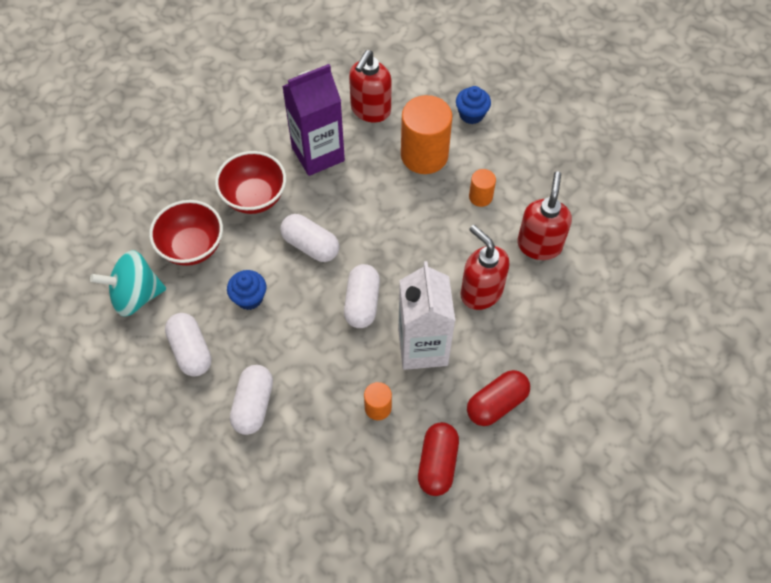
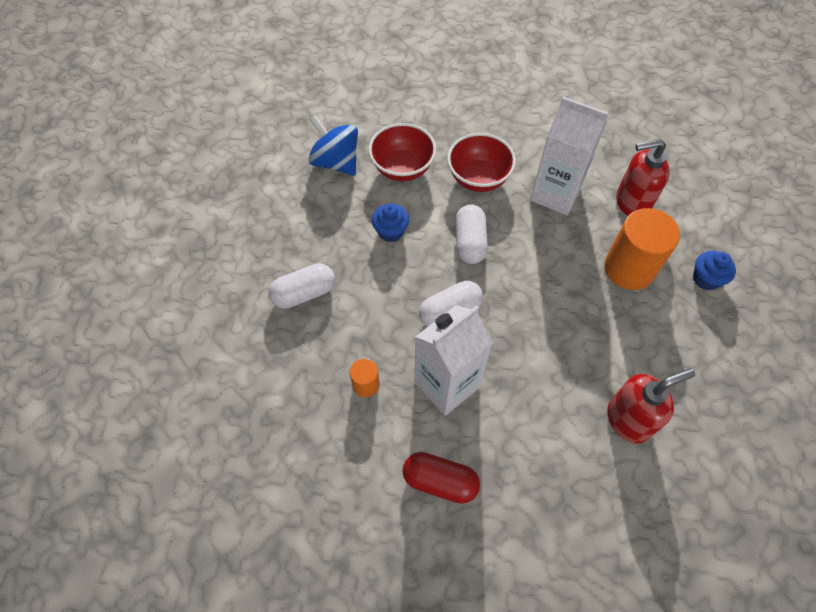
camera: 55 degrees right, 0 degrees up
(136, 295) = (336, 162): turquoise spinning top -> blue spinning top
(191, 351) = (318, 224): white capsule -> none
(318, 154) = (555, 194): purple carton -> white carton
(437, 463) = (348, 465): red capsule -> none
(480, 197) = (631, 338): orange cylinder -> none
(481, 292) = (537, 399): red soap dispenser -> none

